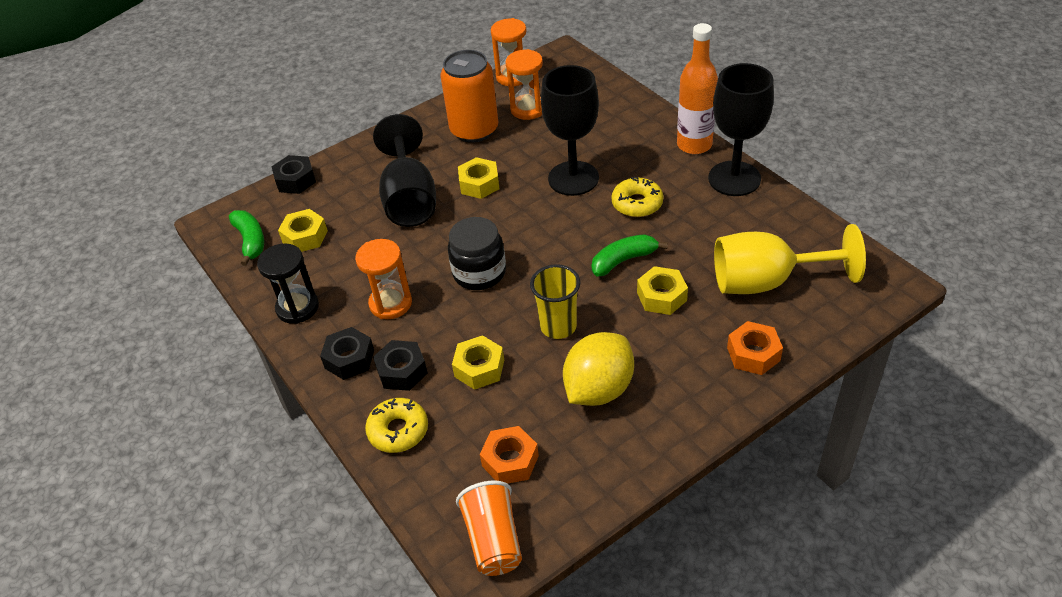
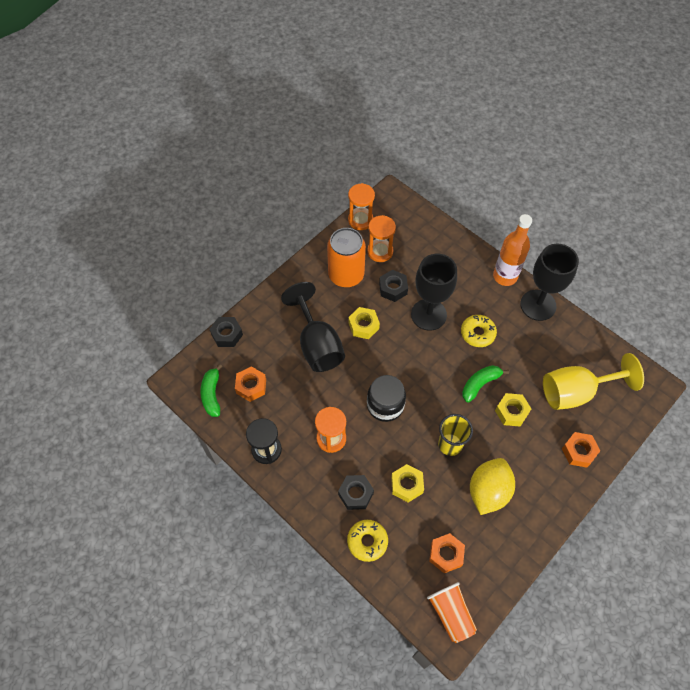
camera: 15 degrees left, 15 degrees up
(250, 241) = (212, 394): green banana -> green banana turned 150 degrees counterclockwise
(305, 237) = (251, 386): yellow nut -> orange nut
(349, 359) = (317, 489): black nut -> black nut (393, 288)

